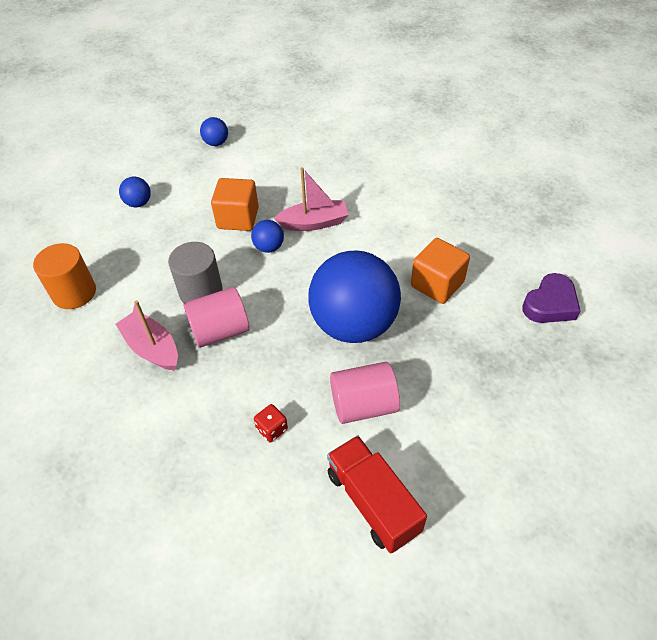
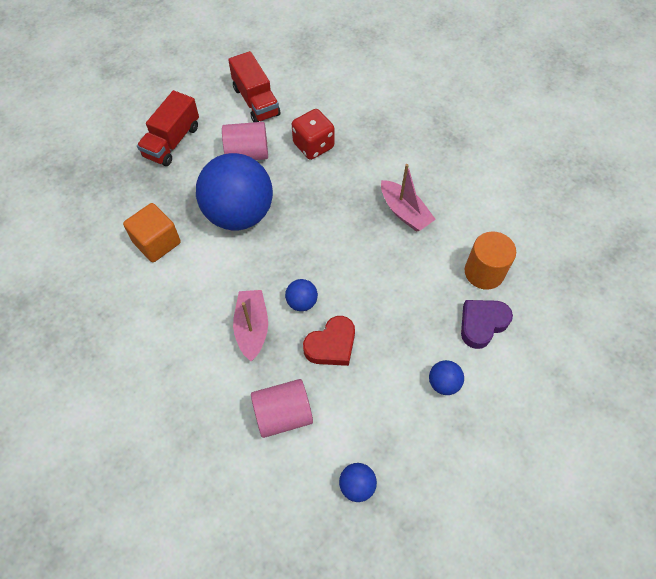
camera: 175 degrees left, 10 degrees up
(201, 291) = (367, 260): grey cylinder -> none
(220, 331) = (349, 221): pink cylinder -> pink cylinder (283, 414)
(238, 218) = (331, 345): orange cube -> red heart
(272, 429) = (313, 146): red dice -> red dice, size x1.89
(314, 223) = (252, 328): pink boat -> pink boat turned 90 degrees clockwise
(475, 412) = (172, 141): none -> red truck
(550, 304) = (72, 213): purple heart -> purple heart (482, 324)

